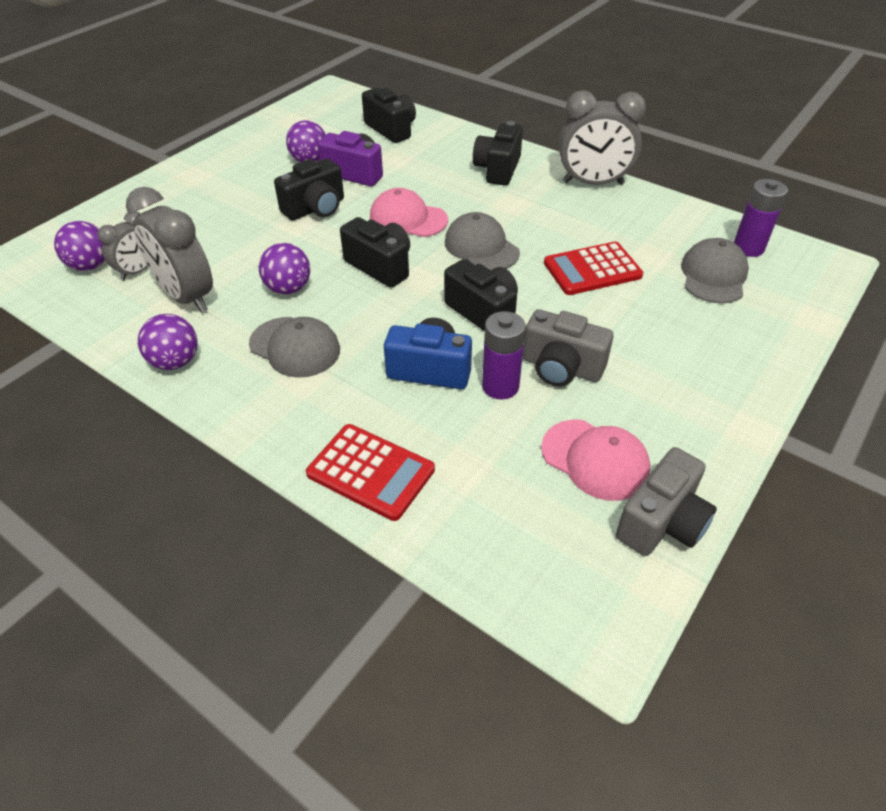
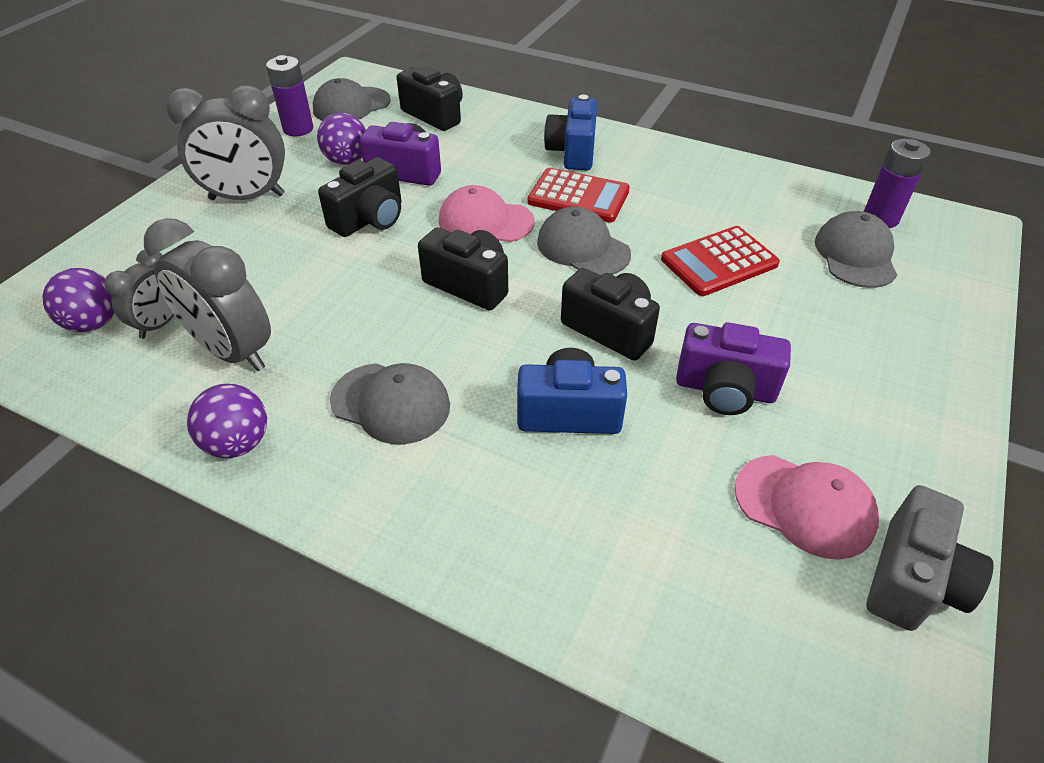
camera: 10 degrees left, 0 degrees up
(288, 288) = (362, 325): purple ball -> none
(325, 116) = (351, 105): none -> grey cap
(371, 472) = (535, 564): red calculator -> red calculator (578, 196)
(498, 169) = (572, 152): black camera -> blue camera
(500, 386) = (660, 423): purple battery -> purple battery (298, 129)
(561, 368) = (725, 390): grey camera -> purple camera
(593, 183) = (685, 159): grey clock -> grey clock (247, 197)

